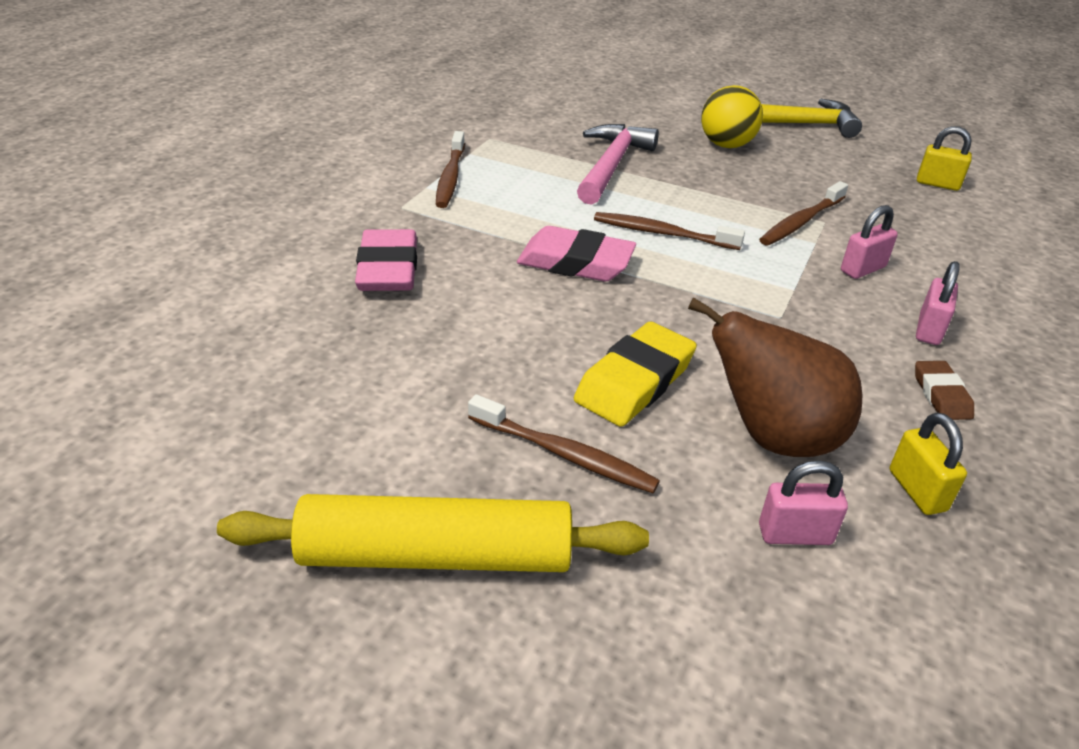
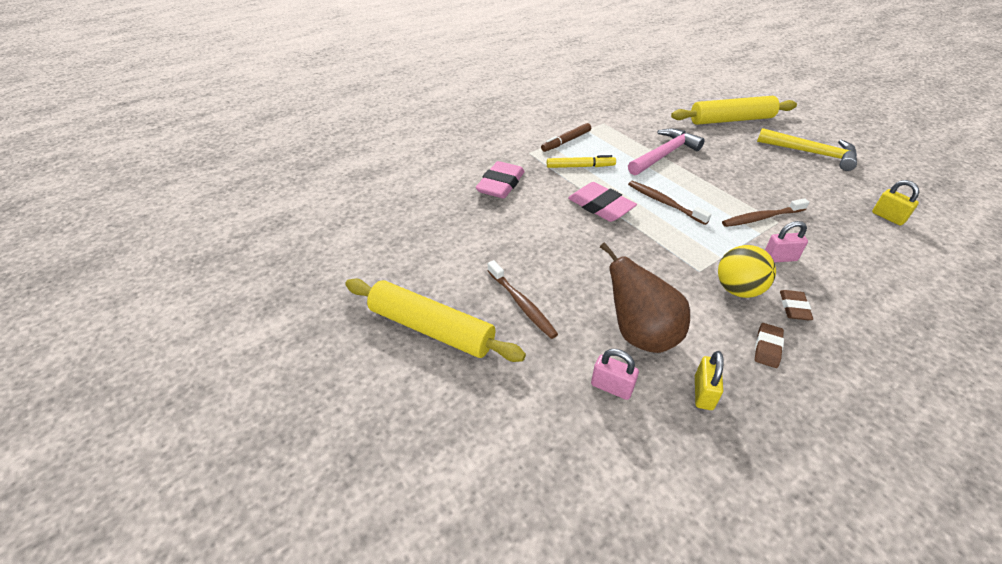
camera: 30 degrees right, 5 degrees up
(450, 177) = (566, 141): brown toothbrush -> brown marker
(500, 210) = (580, 166): none -> yellow marker
(635, 381) = (585, 280): yellow eraser -> none
(665, 100) = (731, 120): none -> yellow rolling pin
(726, 145) = (750, 157): yellow ball -> yellow ball (738, 289)
(929, 330) = (794, 307): pink padlock -> brown eraser

